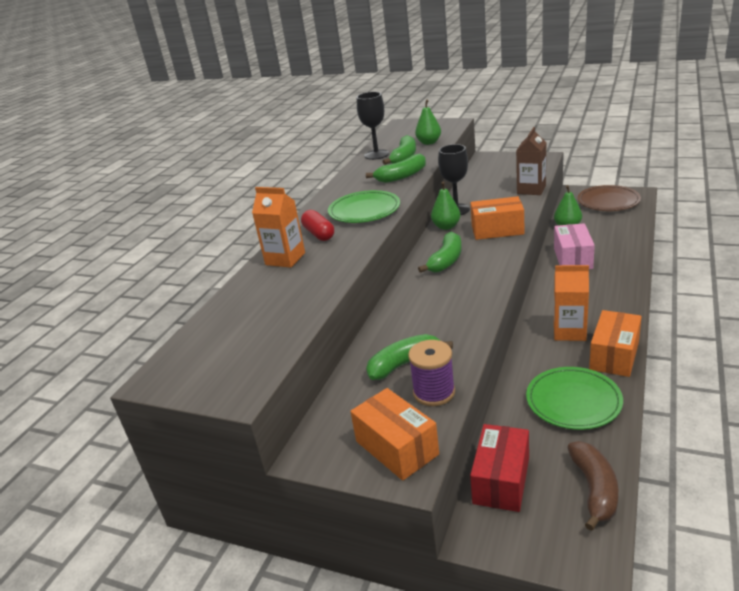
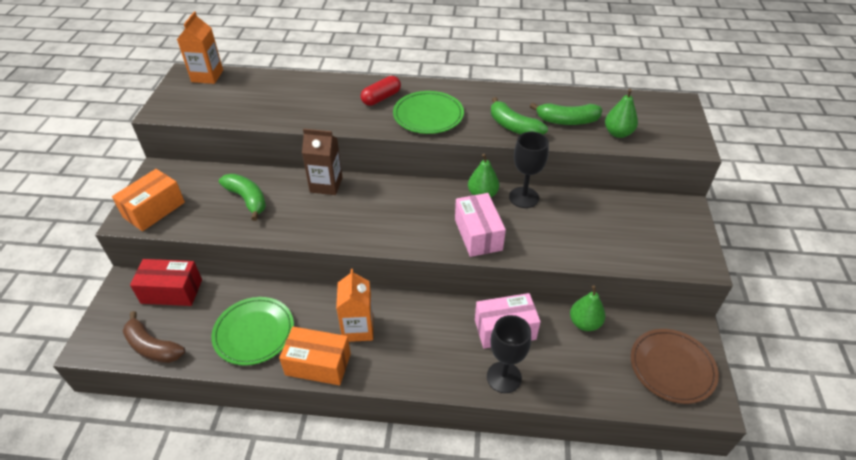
camera: 70 degrees right, 15 degrees up
(285, 259) = (337, 90): orange carton -> orange carton (207, 76)
(376, 154) = (573, 100): black goblet -> black goblet (504, 377)
(434, 392) = (209, 220): purple spool -> none
(446, 260) = (410, 203): green banana -> none
(497, 230) = (478, 234): orange box -> pink box
(531, 190) = (590, 257): brown carton -> brown carton (326, 185)
(594, 489) = (153, 347): brown banana -> brown banana turned 45 degrees clockwise

